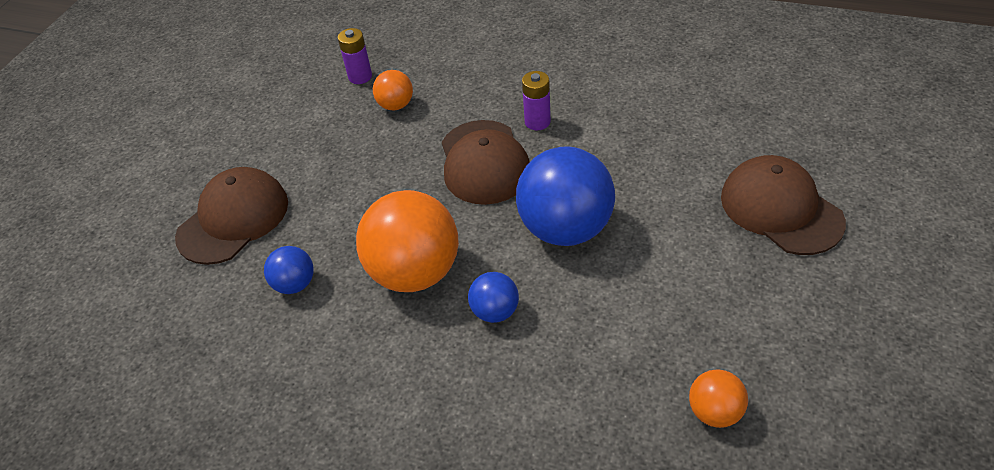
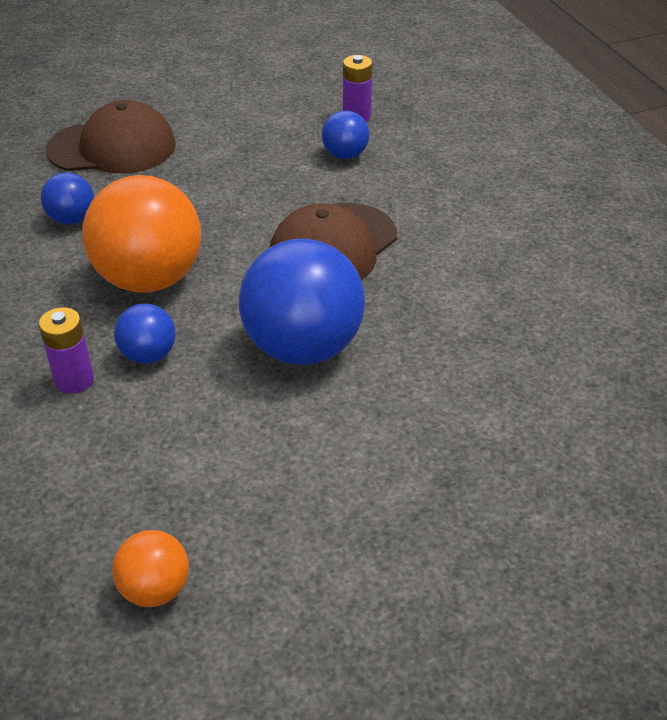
camera: 45 degrees right, 5 degrees down
(396, 105) = (345, 155): orange ball -> blue ball
(537, 122) = (430, 252): purple battery -> purple battery (74, 380)
(780, 209) = (516, 507): brown cap -> none

